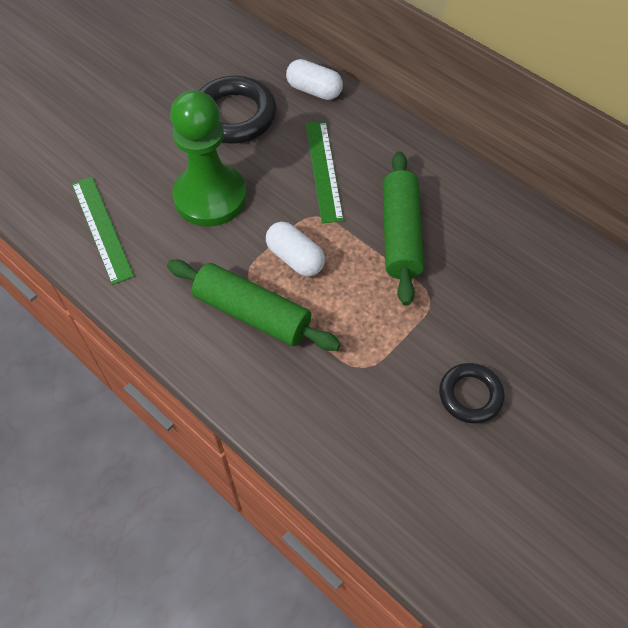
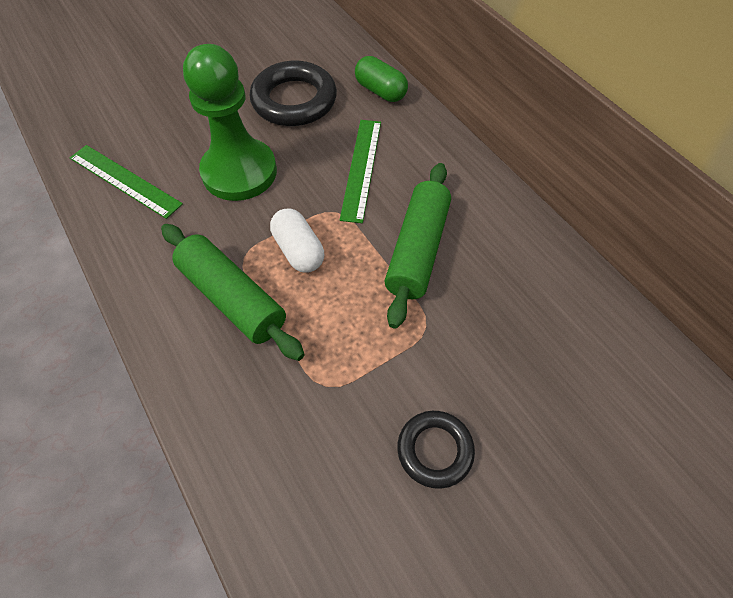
camera: 15 degrees right, 0 degrees up
(102, 228) = (125, 180): green ruler -> green ruler turned 45 degrees counterclockwise
(314, 90) = (380, 91): white capsule -> green capsule

